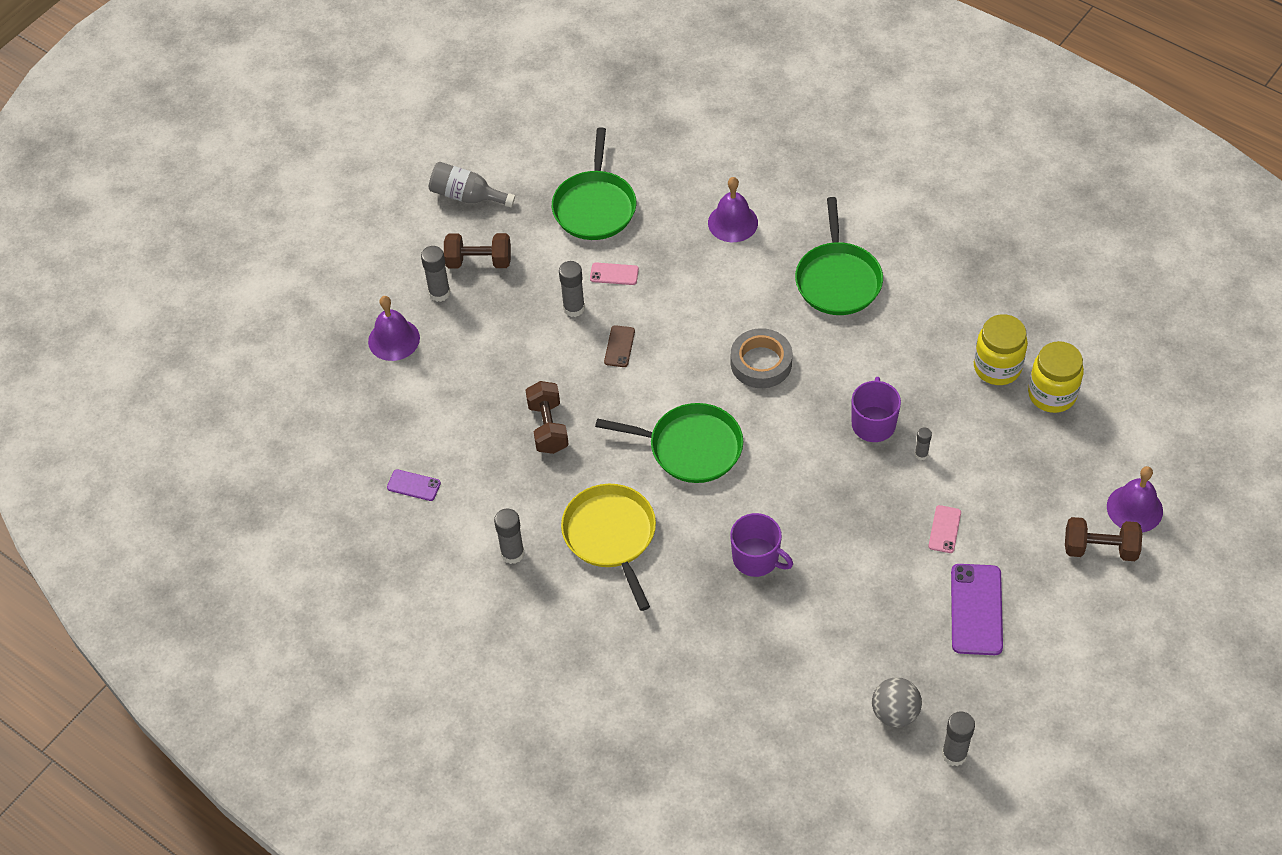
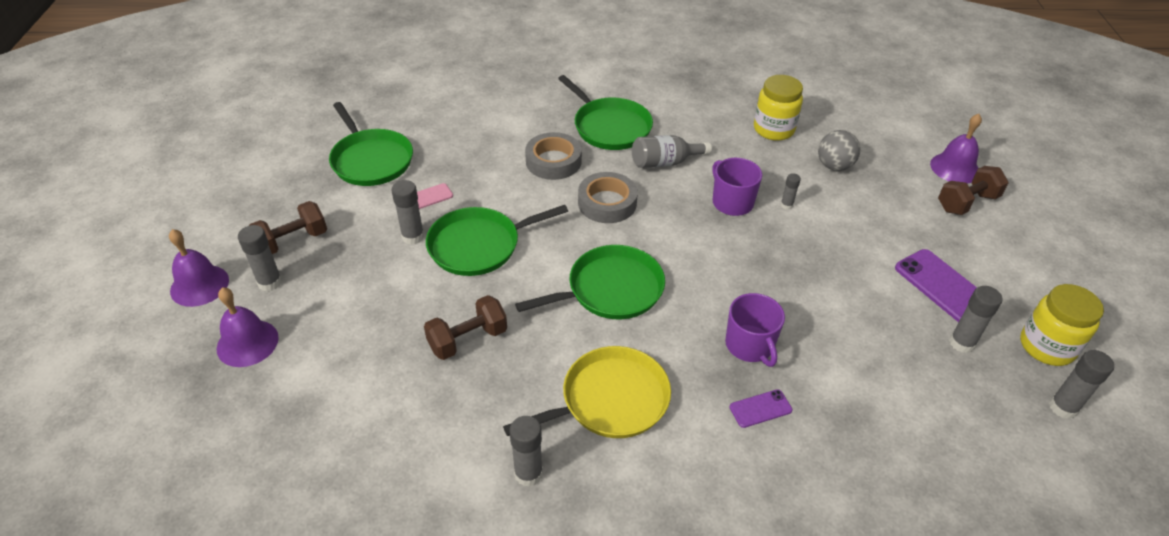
camera: 40 degrees left, 10 degrees down
(414, 485) = (368, 467): purple phone -> purple phone (760, 408)
(466, 196) = (243, 200): grey bottle -> grey bottle (665, 163)
(548, 427) = (468, 340): brown dumbbell -> brown dumbbell turned 75 degrees counterclockwise
(611, 536) = (609, 400): yellow pan -> yellow pan turned 120 degrees clockwise
(619, 346) = (479, 245): brown phone -> green pan
(733, 222) = (496, 125): purple bell -> purple bell (199, 285)
(751, 292) = (553, 161): none -> grey tape
(757, 558) = (750, 345): purple mug -> purple mug turned 75 degrees clockwise
(895, 713) = (985, 403): grey ball -> grey ball (834, 166)
(933, 660) = (962, 343): none -> grey glue stick
(944, 529) = (859, 245): pink phone -> none
(1052, 394) = (825, 128): yellow jar -> yellow jar (1046, 346)

